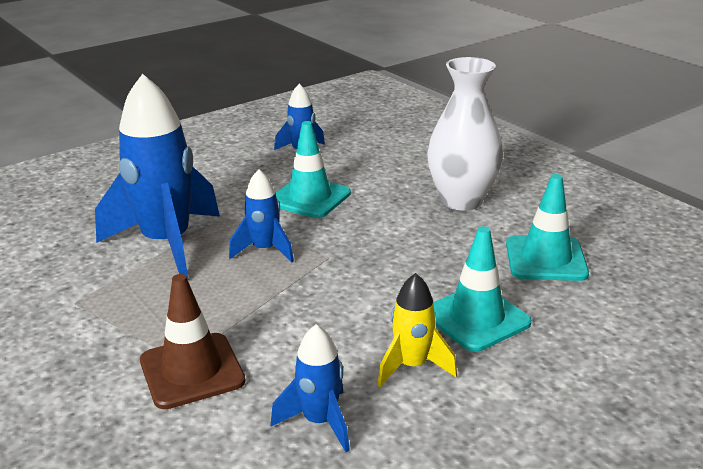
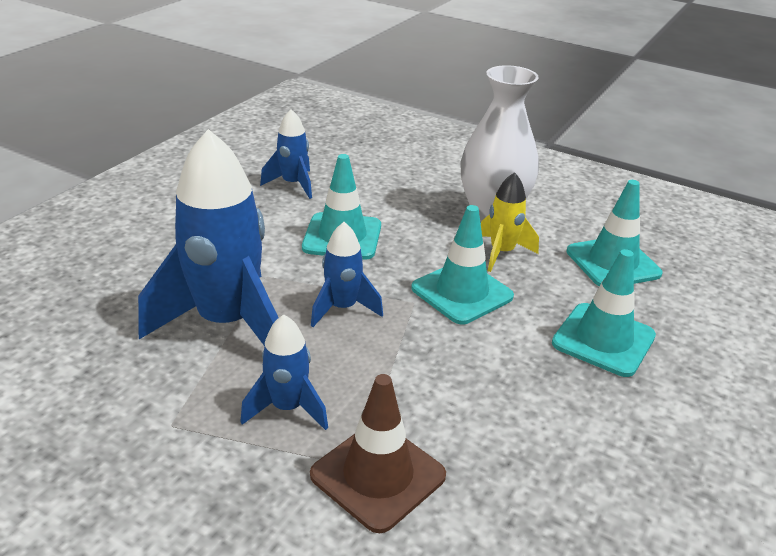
camera: 25 degrees left, 5 degrees up
(320, 422) = (553, 496): blue rocket -> blue rocket (287, 408)
(376, 257) = (462, 292): none -> turquoise traffic cone
(412, 366) = (588, 407): yellow rocket -> yellow rocket (501, 253)

